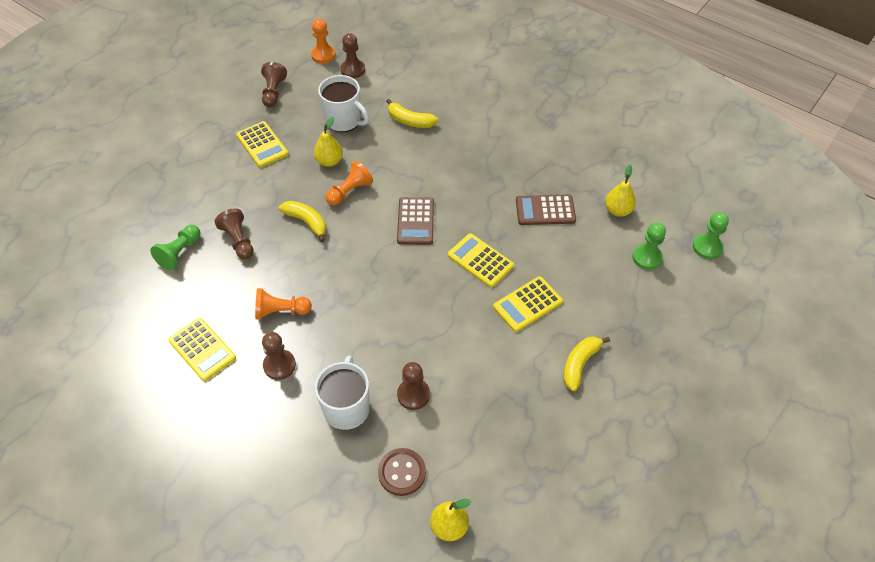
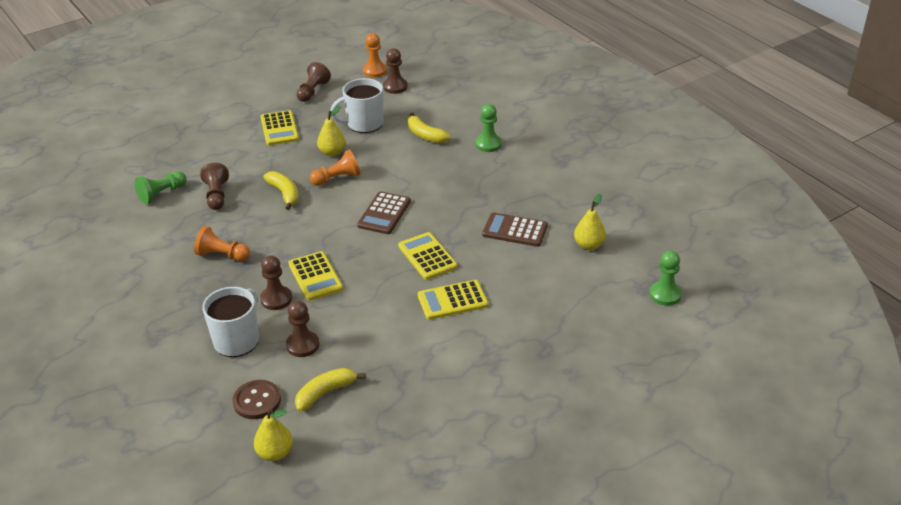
camera: 20 degrees right, 15 degrees down
(202, 349) = (139, 268): yellow calculator -> yellow calculator (315, 276)
(279, 365) = (197, 295): brown pawn -> brown pawn (276, 299)
(344, 120) = (364, 124): white mug -> white mug turned 105 degrees clockwise
(580, 364) = (475, 359): yellow banana -> yellow banana (325, 393)
(647, 257) = (596, 289): green pawn -> green pawn (488, 144)

